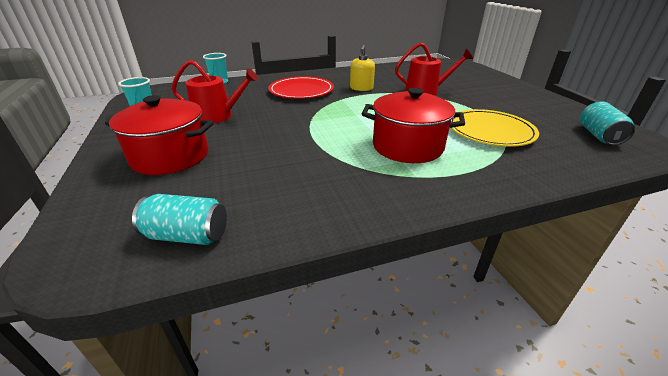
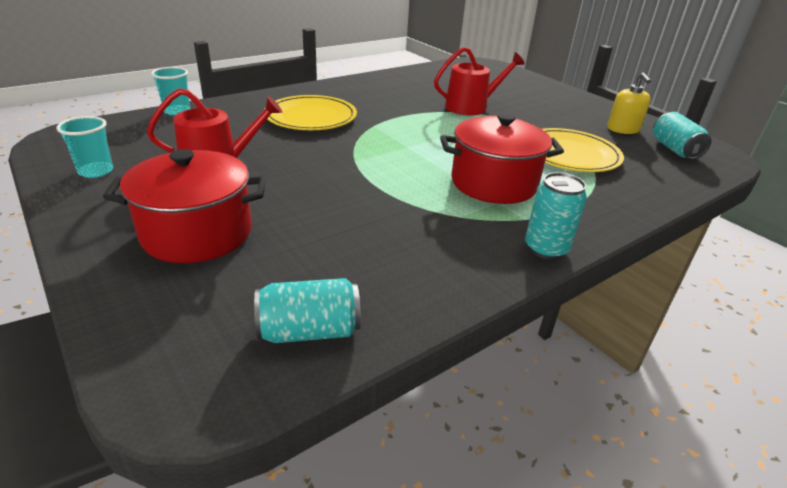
camera: 20 degrees left, 0 degrees up
(301, 91) = (311, 117): red plate -> yellow plate
(361, 88) = (389, 108): yellow soap dispenser -> yellow soap dispenser (623, 129)
(420, 203) = (546, 249): none -> turquoise can

